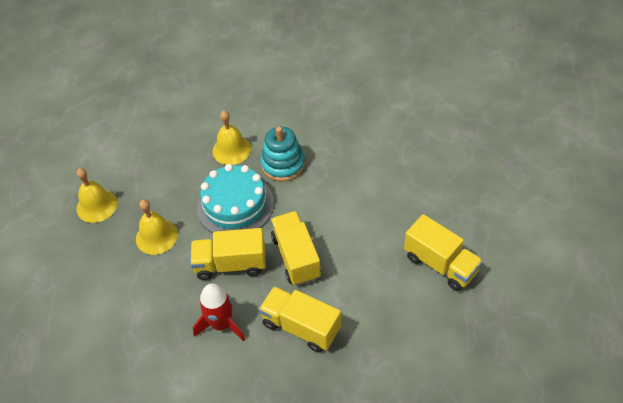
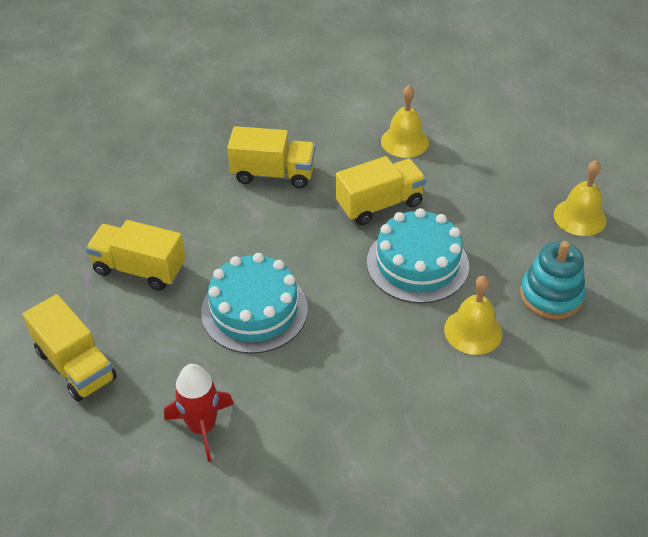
camera: 155 degrees right, 5 degrees down
(156, 236) = (482, 207): yellow bell -> yellow bell (404, 141)
(221, 324) = (353, 155): red rocket -> red rocket (202, 427)
(283, 164) = (389, 331): turquoise stacking toy -> turquoise stacking toy (551, 295)
(296, 257) = (311, 230): yellow truck -> yellow truck (76, 365)
(365, 205) = (254, 310): none -> turquoise cake

